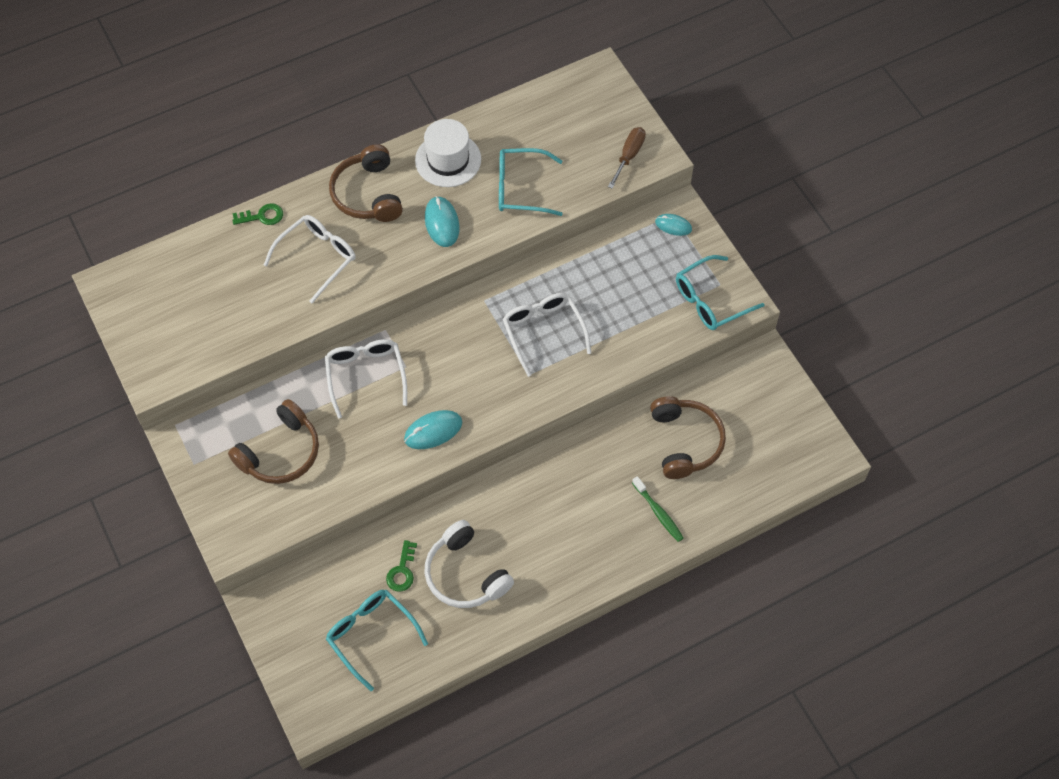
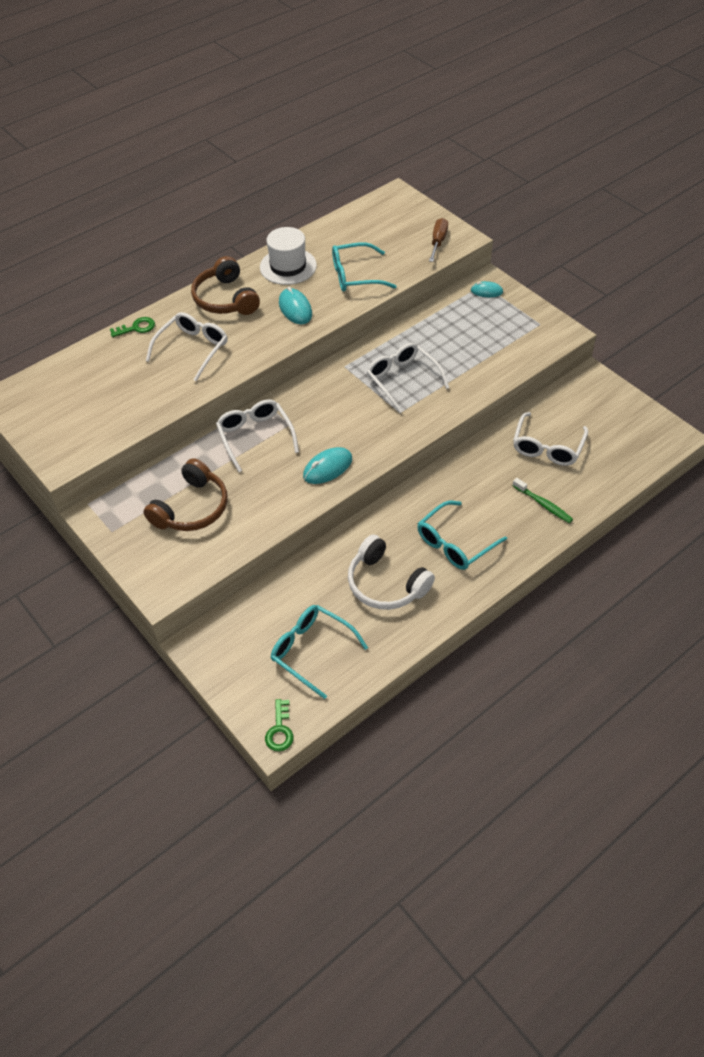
camera: 10 degrees left, 10 degrees down
(402, 570) = (326, 591): green key -> green key (280, 730)
(685, 442) = (547, 448): brown headphones -> white glasses
(710, 301) = (536, 336): turquoise glasses -> turquoise glasses (454, 544)

